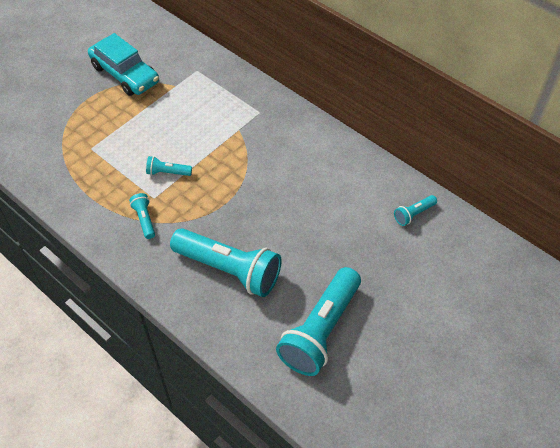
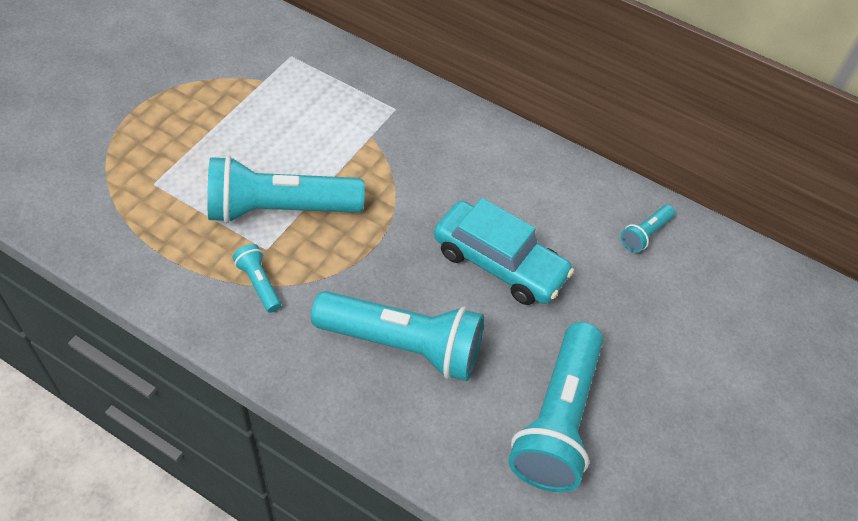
camera: 15 degrees left, 0 degrees up
(125, 74) = (184, 69): turquoise car -> turquoise car (499, 263)
(167, 172) = (279, 209): turquoise flashlight -> turquoise flashlight, size x2.27

